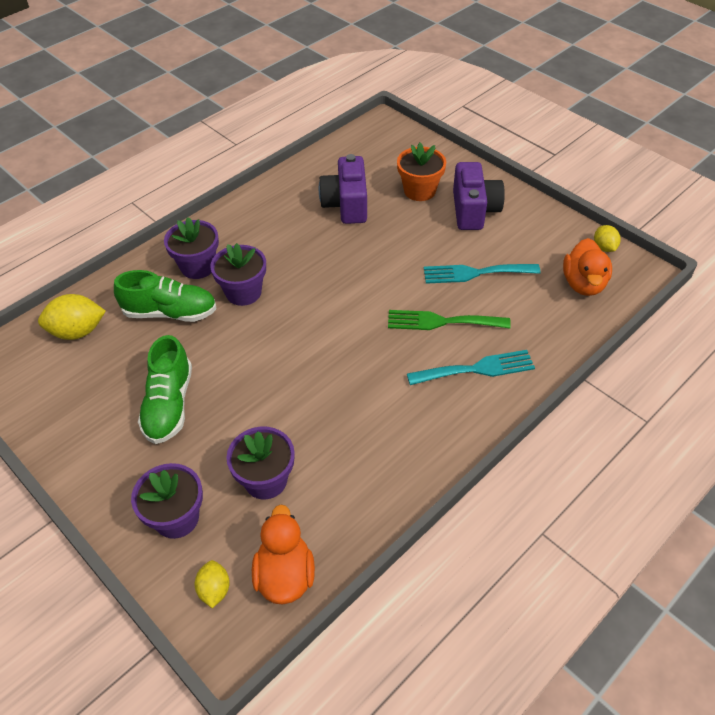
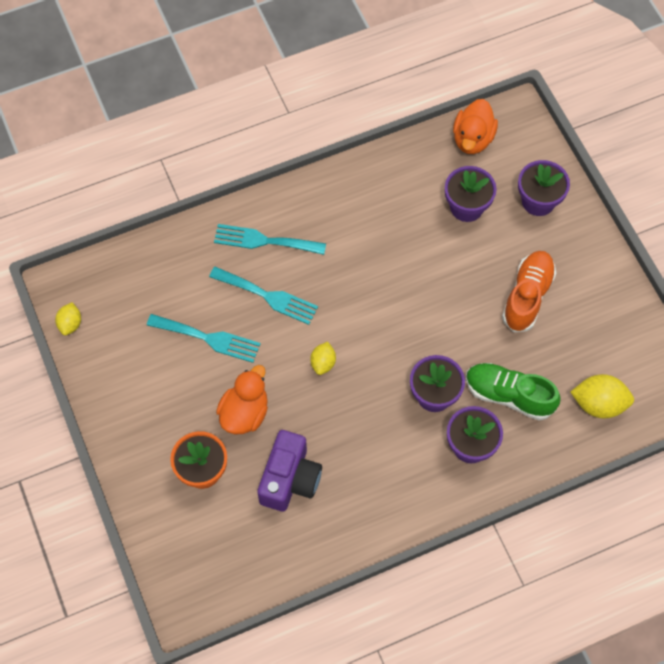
camera: 160 degrees left, 15 degrees up
(169, 405) = (527, 296): green shoe -> orange shoe
(214, 590) = (522, 145): yellow lemon -> yellow lemon (323, 363)
(442, 322) = (268, 296): green fork -> turquoise fork
(474, 210) = (163, 419): purple camera -> none
(583, 284) = (119, 290): orange duck -> orange duck (245, 413)

